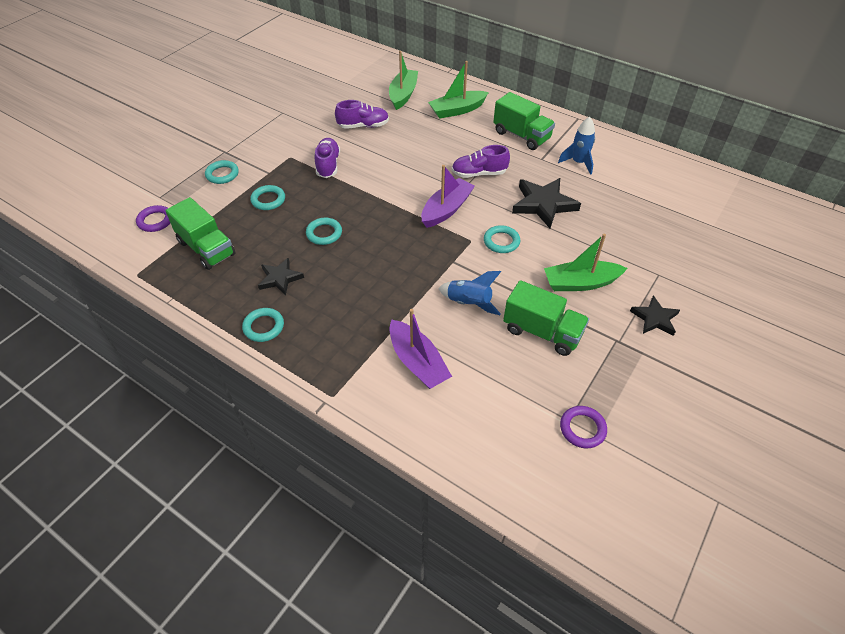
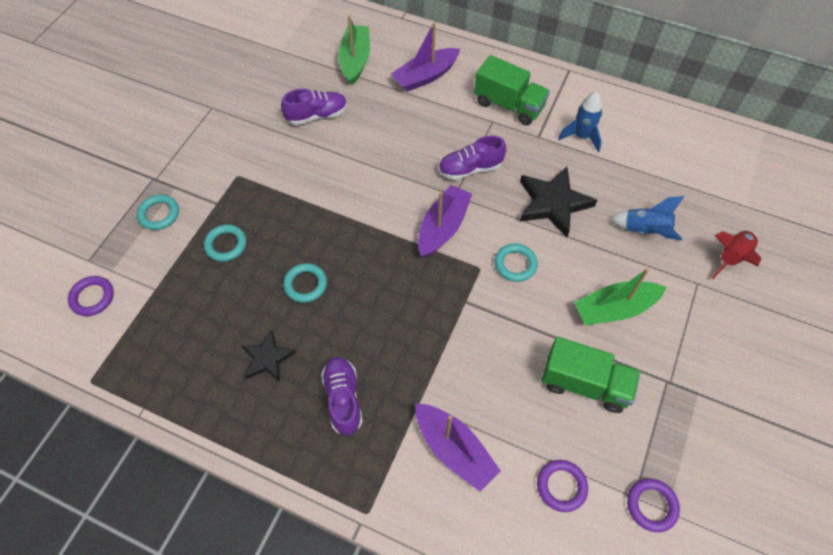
camera: 10 degrees left, 10 degrees up
(206, 248) = (167, 329): green truck -> none
(264, 327) = (264, 431): turquoise ring -> none
(328, 165) = (287, 181): purple shoe -> purple shoe (343, 399)
(457, 110) = (425, 76): green boat -> purple boat
(469, 303) = (495, 358): blue rocket -> blue rocket (645, 231)
(504, 402) = (561, 486): none -> purple ring
(655, 318) = (703, 344): black star -> none
(693, 260) = (731, 257): none -> red rocket

